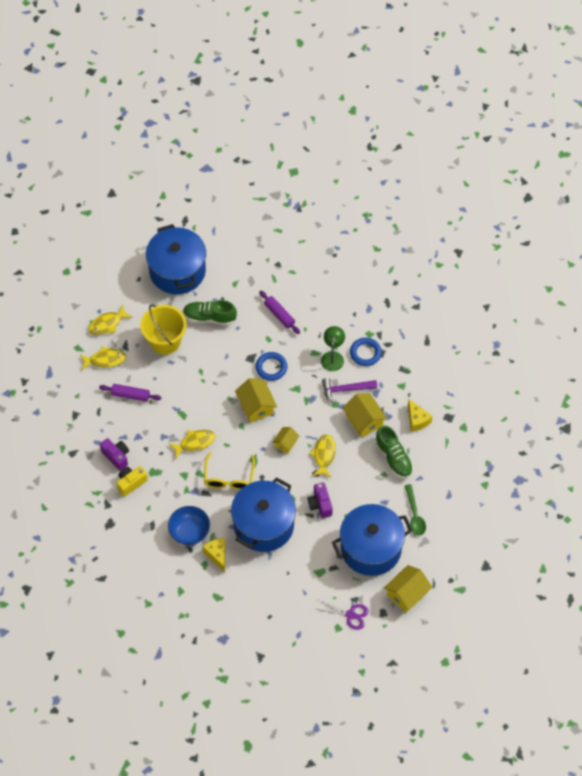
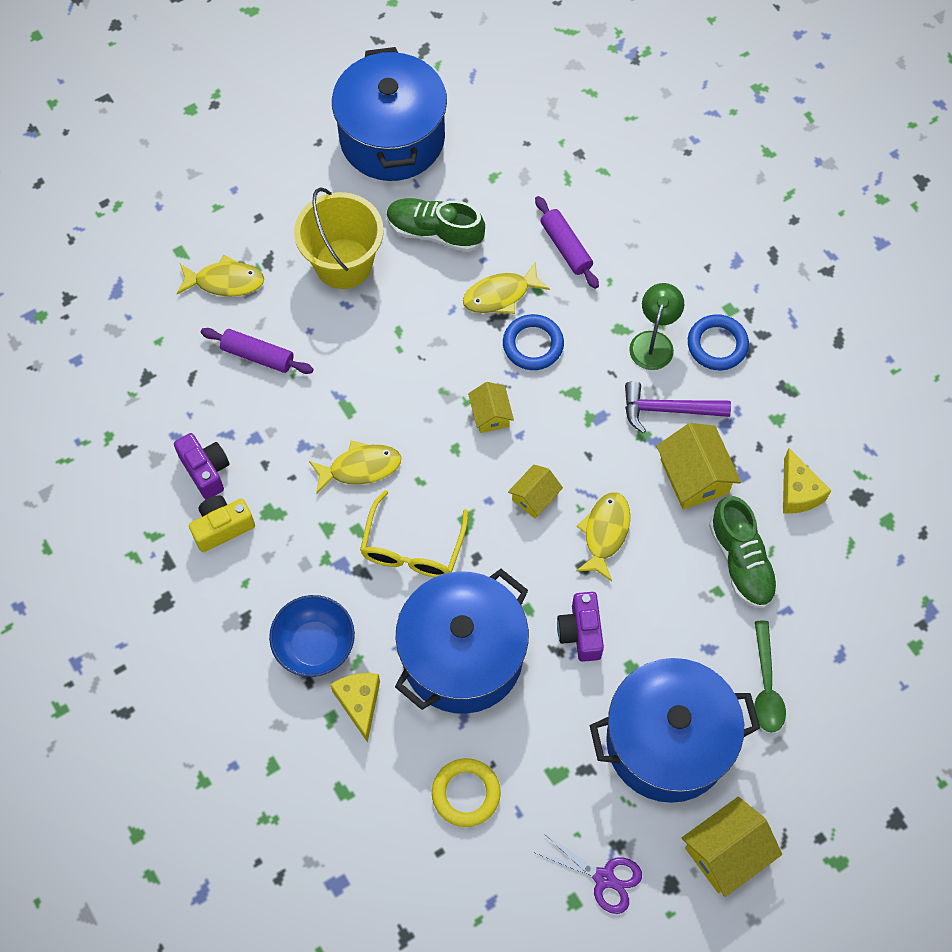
camera: 10 degrees right, 5 degrees up
(107, 324) = (244, 215): yellow fish -> yellow fish (500, 295)
(256, 406) = (490, 414): yellow house -> yellow house, size x0.60
(277, 588) = (466, 793): none -> yellow ring

